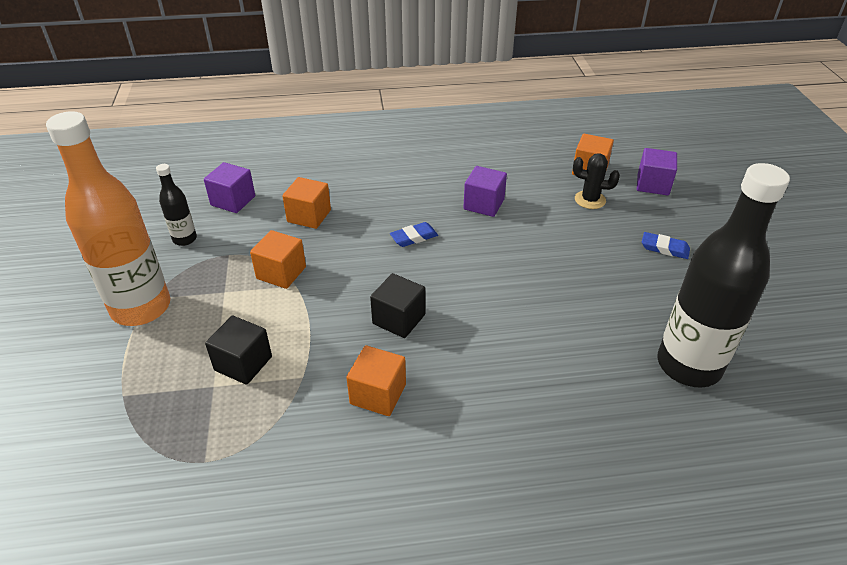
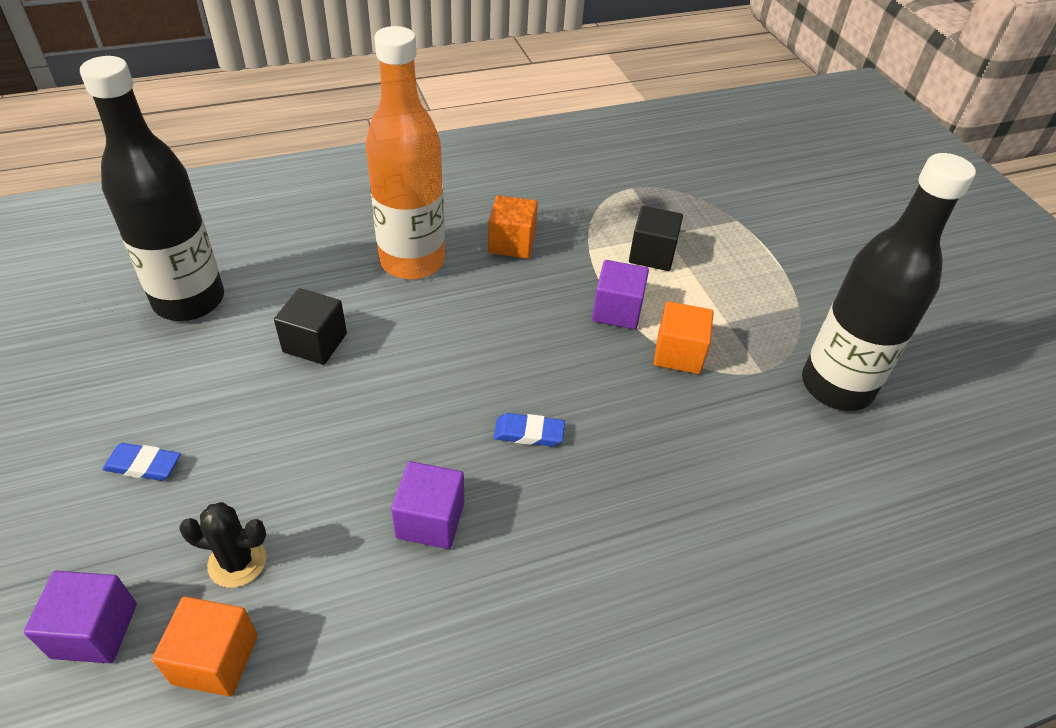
camera: 165 degrees right, 5 degrees up
(141, 308) = (799, 293): orange bottle -> orange bottle (412, 261)
(185, 239) = (836, 386): black bottle -> black bottle, size x2.21
(233, 201) = (831, 466): purple cube -> purple cube (617, 310)
(309, 216) = (699, 451): orange cube -> none
(399, 319) = (514, 314): black cube -> black cube (315, 343)
(414, 237) = (529, 433): blue eraser -> blue eraser turned 45 degrees clockwise

